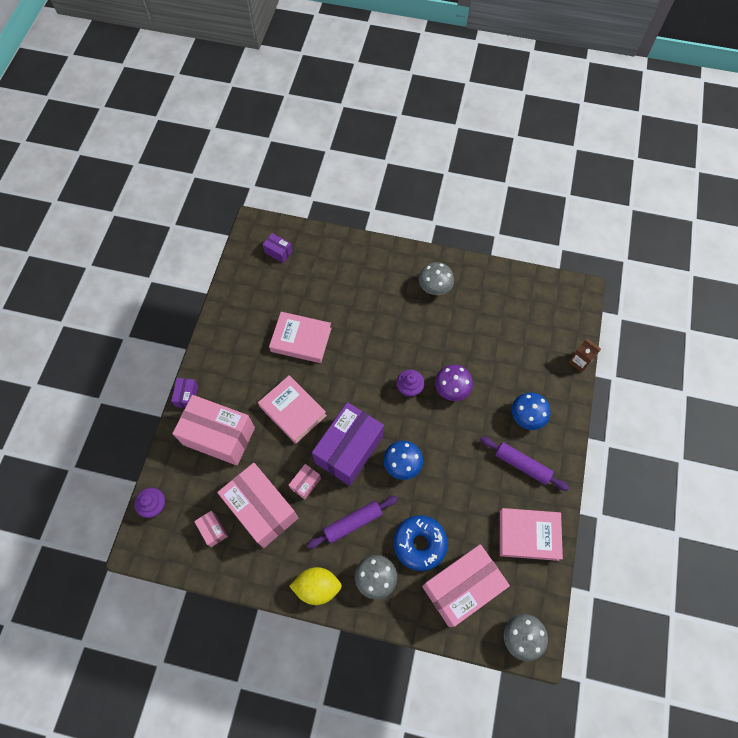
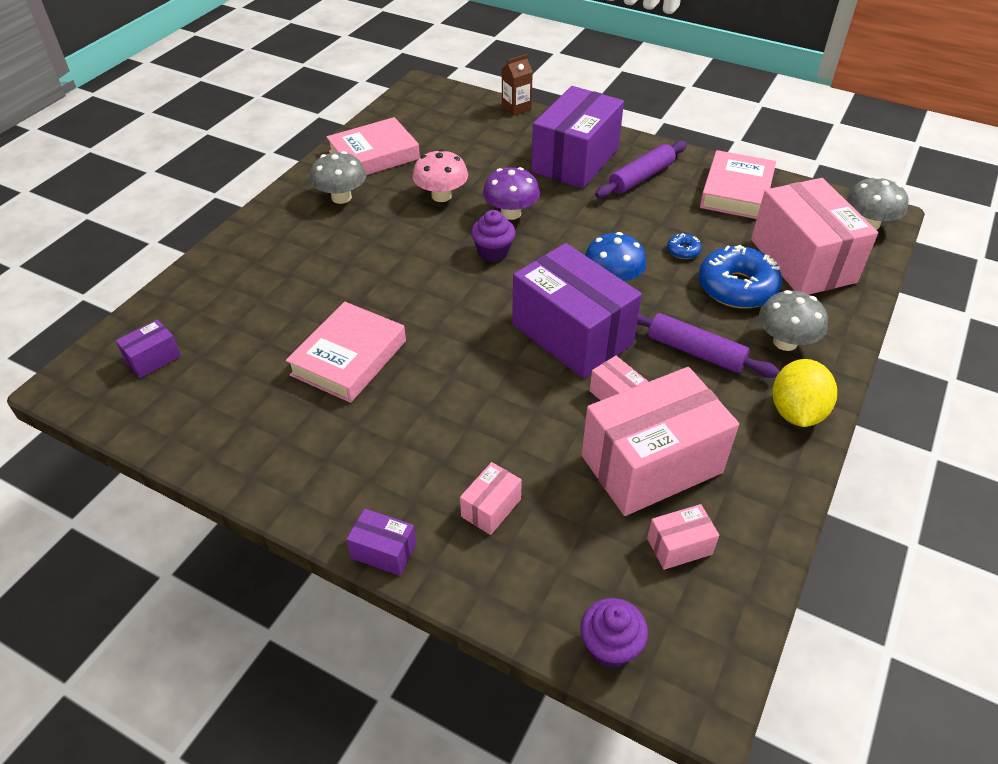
camera: 75 degrees left, 20 degrees down
(219, 436) = (491, 508): pink box -> pink box, size x0.43
(293, 411) = (479, 391): pink book -> pink book (374, 155)
(353, 523) = (695, 351): purple rolling pin -> purple rolling pin turned 45 degrees counterclockwise
(447, 504) = (683, 251): none -> blue donut
(456, 343) = (441, 196): none -> pink mushroom
(527, 416) = (575, 160): blue mushroom -> purple box

